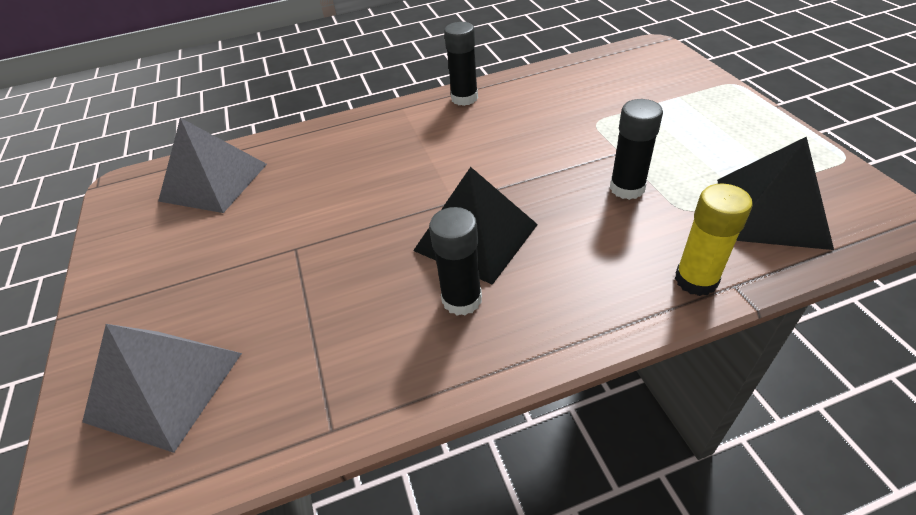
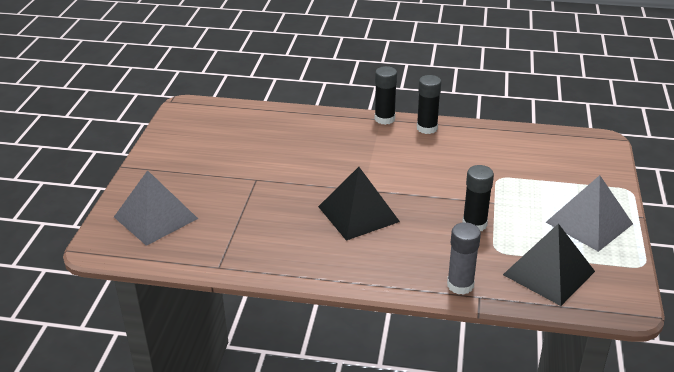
camera: 25 degrees right, 10 degrees down
(214, 182) = (235, 124): grey pyramid -> grey pyramid (589, 223)
(462, 299) = (323, 240): black glue stick -> black glue stick (384, 119)
(696, 280) = (460, 285): yellow glue stick -> grey glue stick

